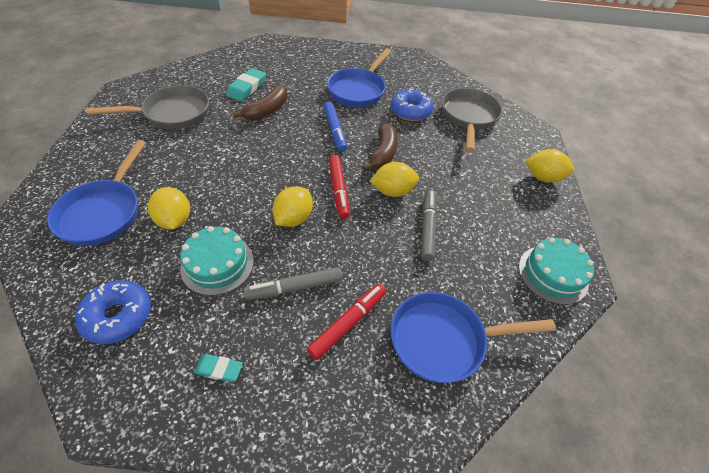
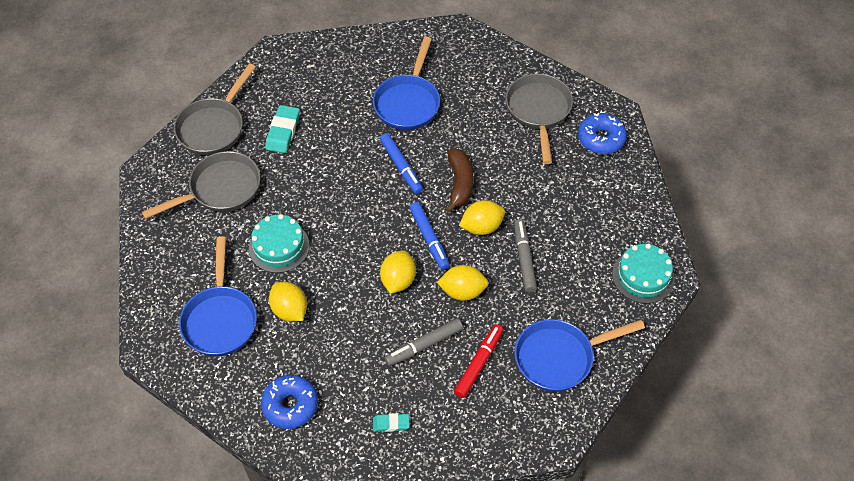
camera: 10 degrees left, 5 degrees up
(194, 74) = (214, 127): none -> grey pan
(217, 264) = (349, 341): turquoise cake -> turquoise cake (279, 246)
(267, 110) = (319, 158): brown banana -> none
(338, 190) = (429, 239): red marker -> blue marker
(410, 111) = (474, 119): blue donut -> blue donut (601, 139)
(543, 177) = (625, 172): yellow lemon -> yellow lemon (462, 291)

